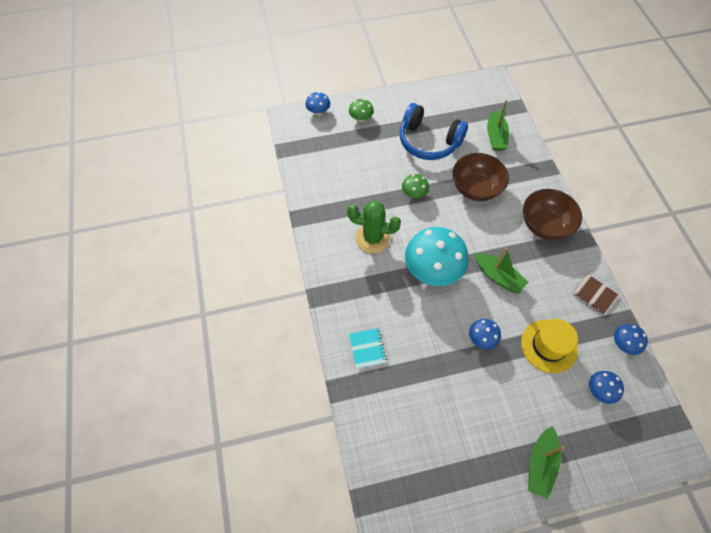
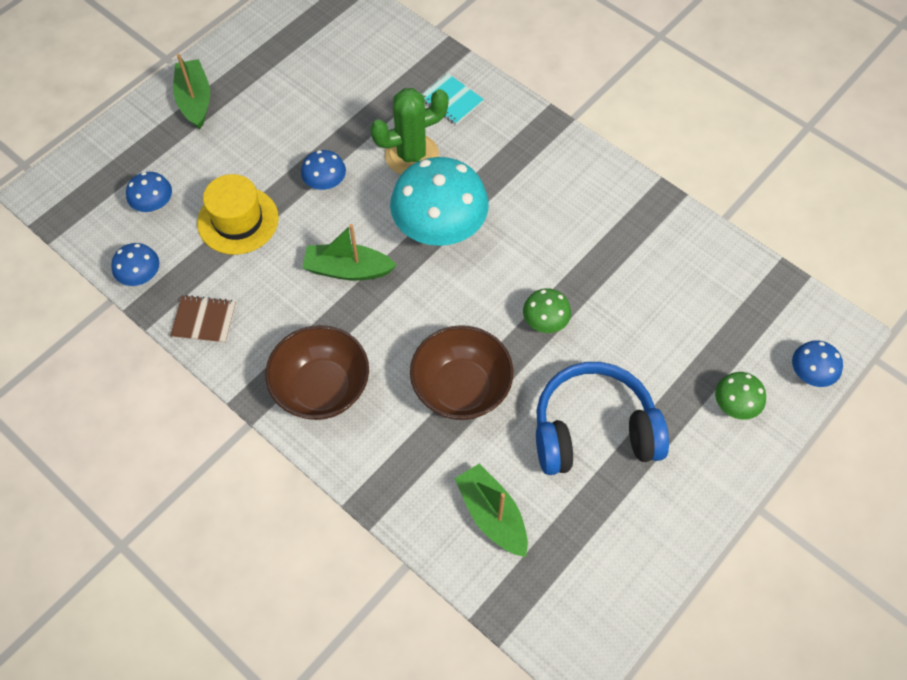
camera: 145 degrees right, 0 degrees up
(372, 238) = (549, 223): green cactus -> green cactus (411, 155)

